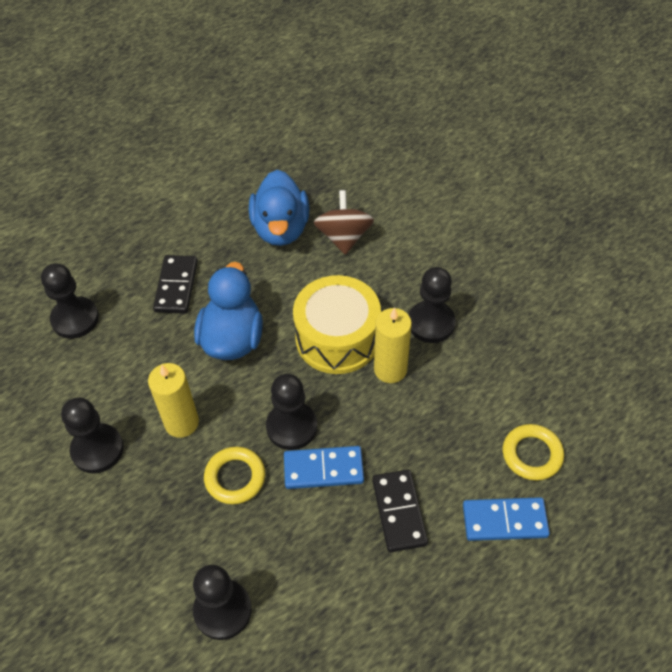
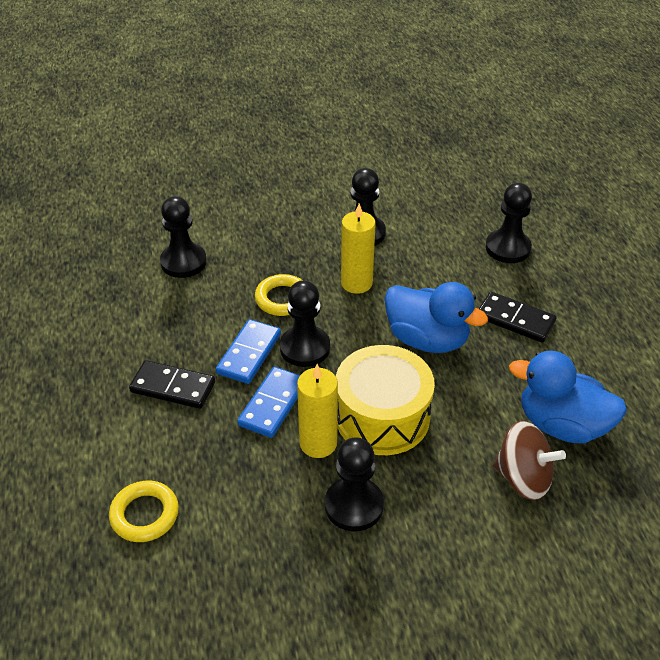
camera: 115 degrees right, 10 degrees down
(504, 520) = (104, 457): blue domino -> blue domino (273, 404)

